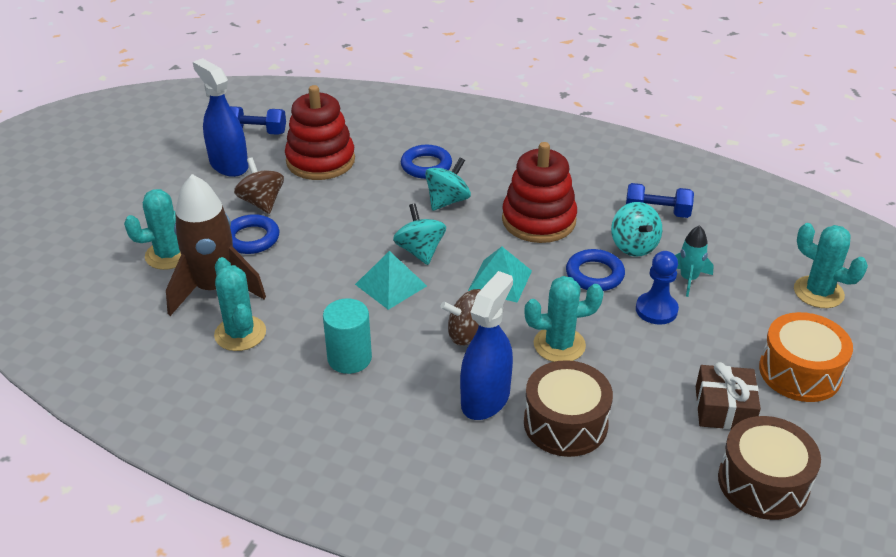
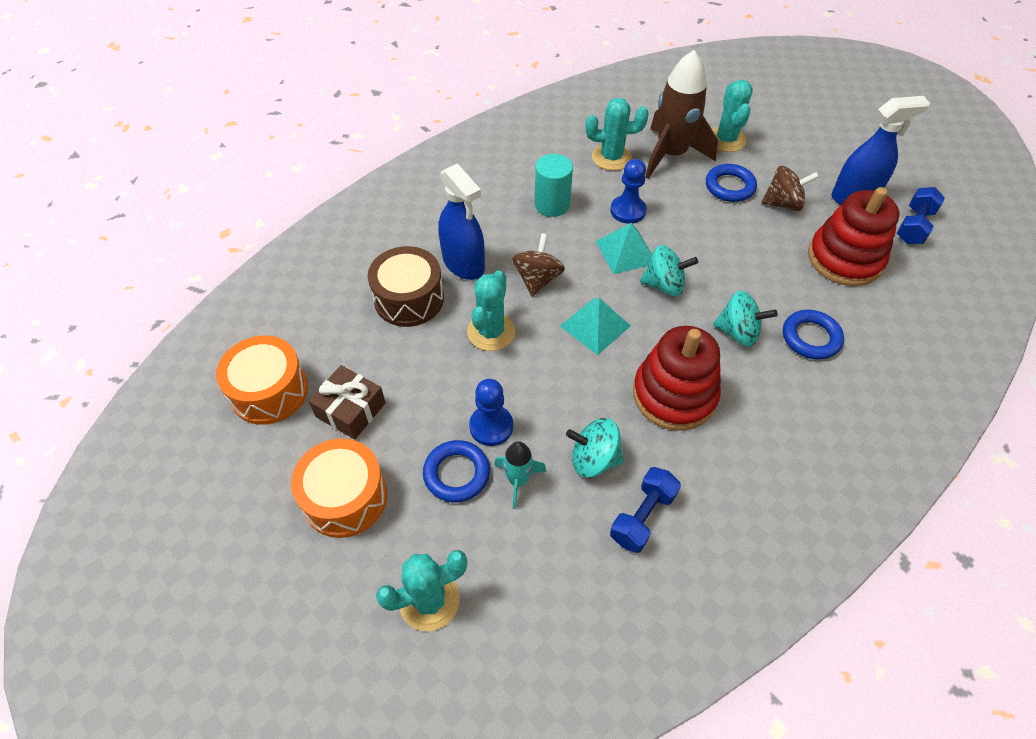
camera: 115 degrees right, 15 degrees up
(328, 298) = (628, 211): none -> blue pawn
(447, 201) = (738, 332): turquoise spinning top -> turquoise spinning top turned 45 degrees counterclockwise
(594, 274) = (566, 402): blue ring -> blue ring (457, 474)
(763, 482) = (269, 391): brown drum -> orange drum

